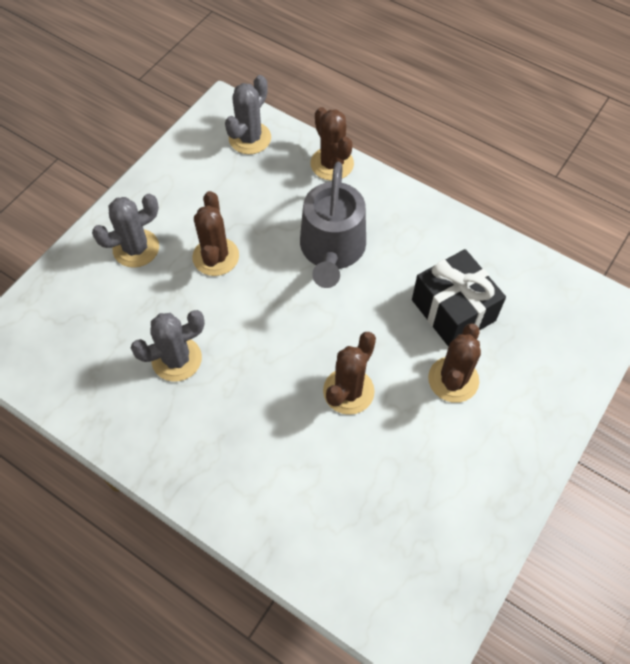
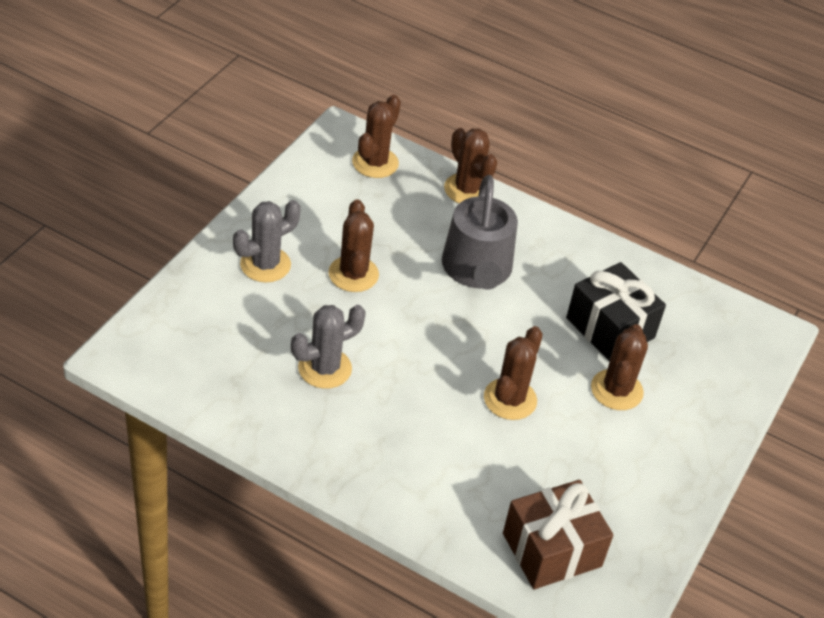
camera: 10 degrees left, 15 degrees down
(250, 138) = (375, 163): grey cactus -> brown cactus
(372, 563) = (552, 550): none -> brown gift

